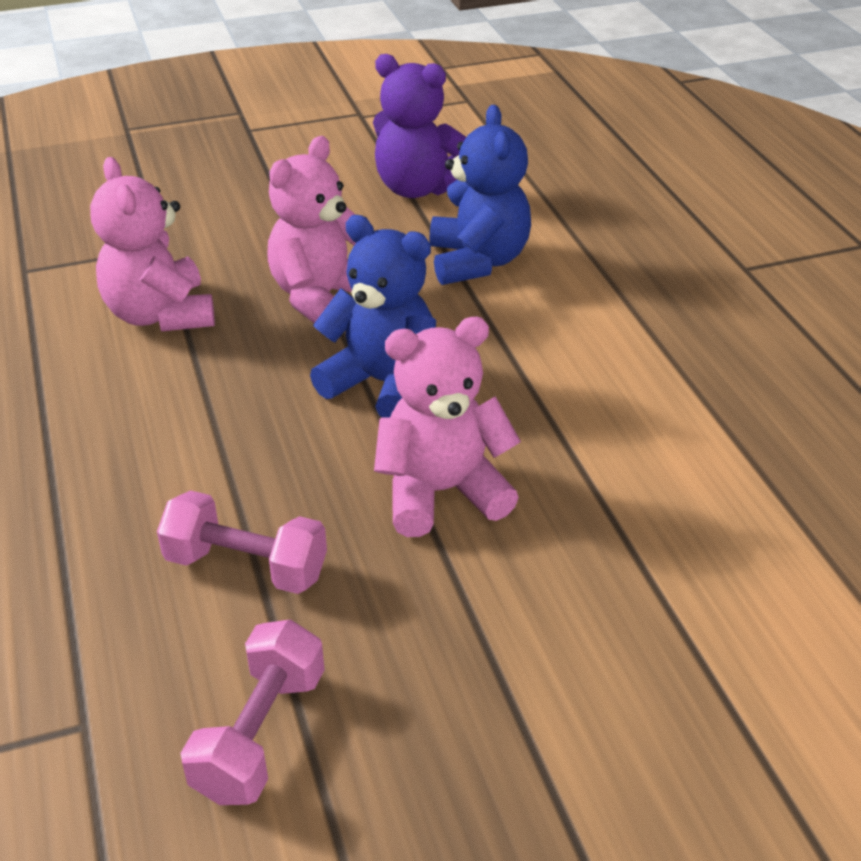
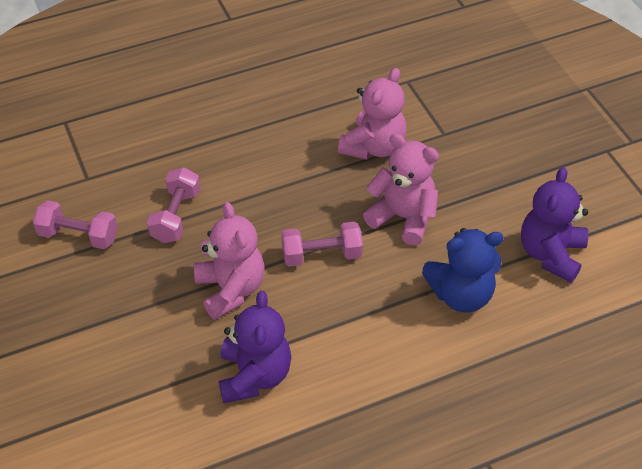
camera: 85 degrees right, 10 degrees up
(160, 315) = (373, 147): pink teddy bear -> pink teddy bear turned 150 degrees clockwise
(382, 383) = (321, 255): blue teddy bear -> pink dumbbell
(624, 468) = (254, 376): none -> purple teddy bear

